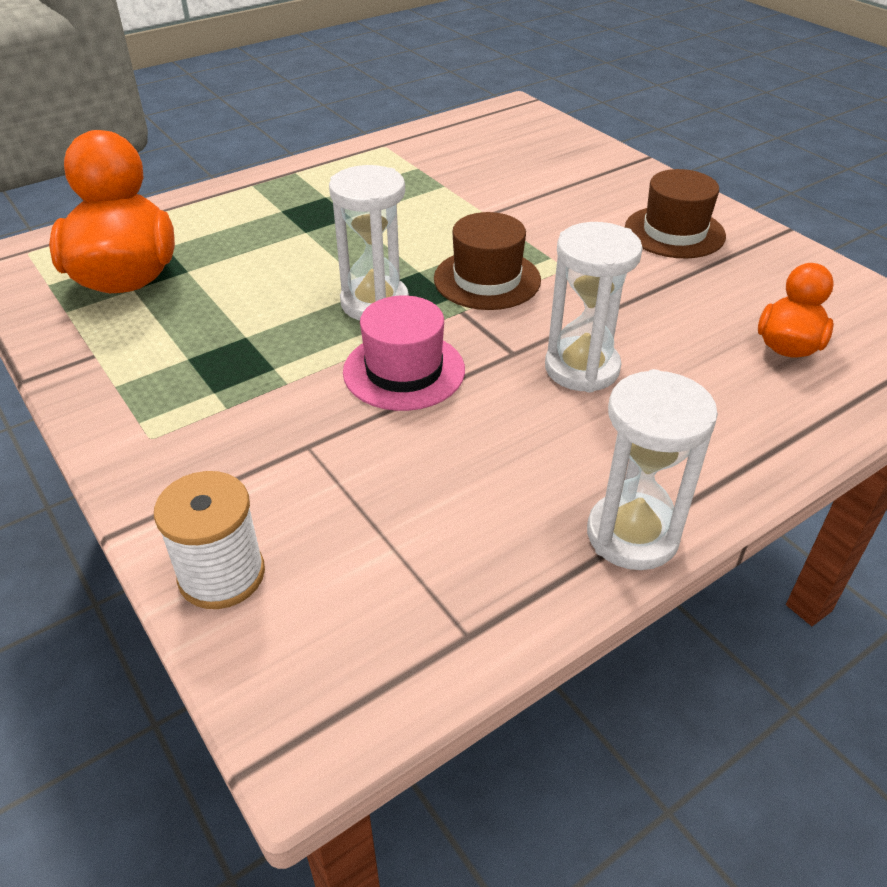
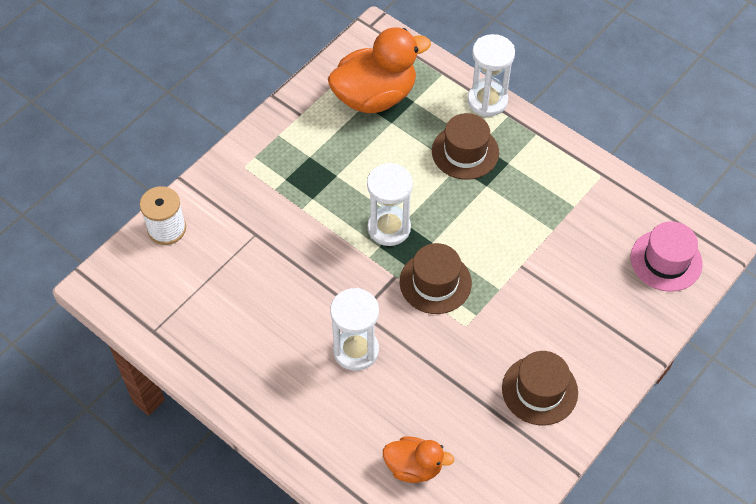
camera: 75 degrees right, 15 degrees up
(285, 222) = (465, 152): none -> brown hat
(404, 371) = (327, 260): pink hat -> pink hat (666, 260)
(632, 535) = (227, 390): white hourglass -> white hourglass (487, 101)

